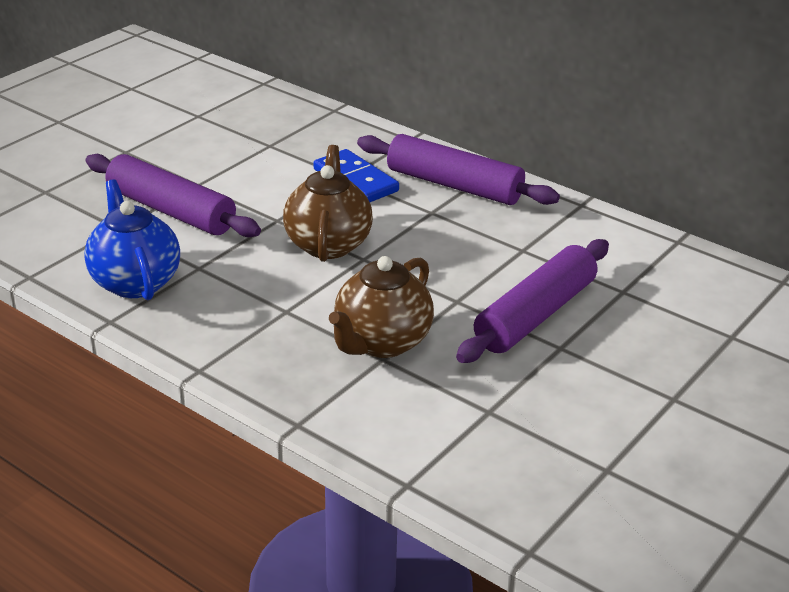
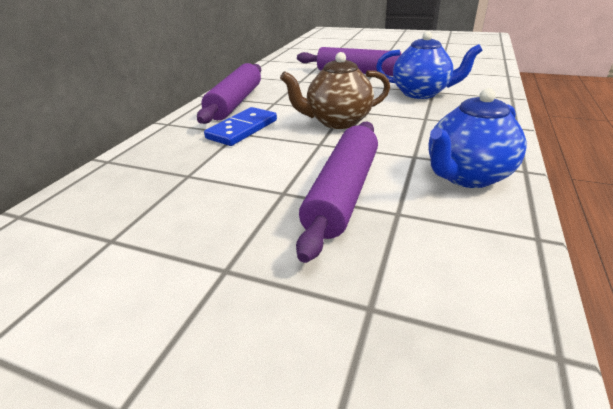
camera: 105 degrees left, 0 degrees up
(381, 343) = (421, 93): brown teapot -> blue teapot

